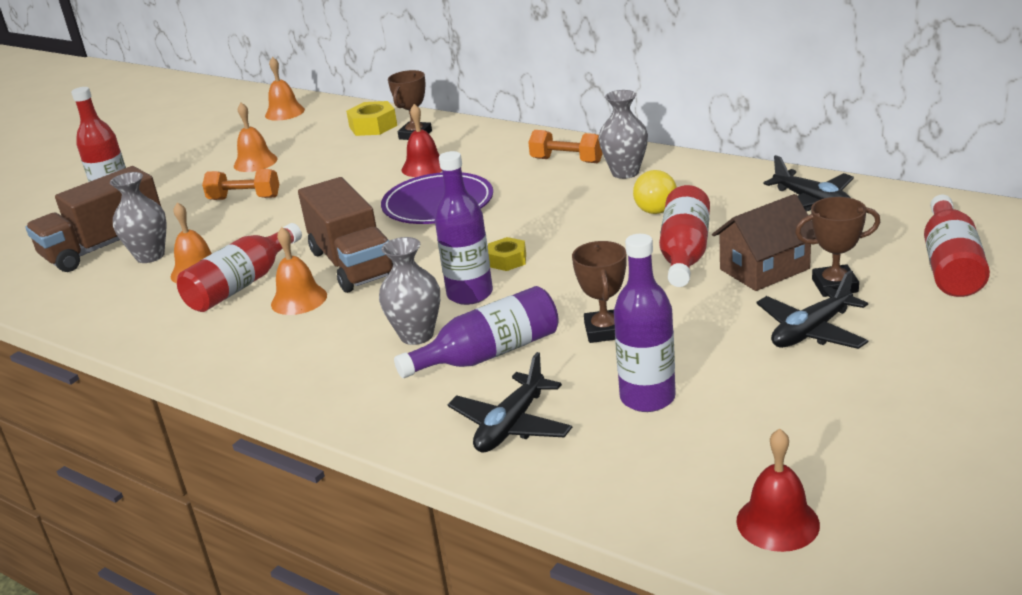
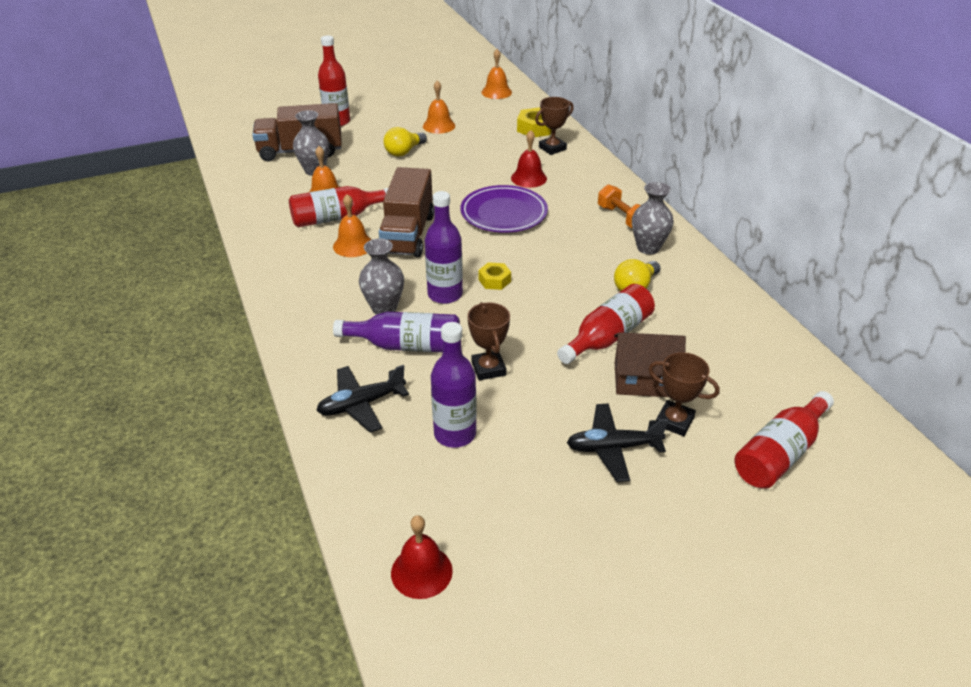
camera: 30 degrees right, 10 degrees up
(244, 198) = (404, 152): orange dumbbell -> yellow light bulb
(605, 331) = (488, 369): brown trophy -> brown trophy turned 45 degrees counterclockwise
(812, 202) = (747, 342): black plane -> none

